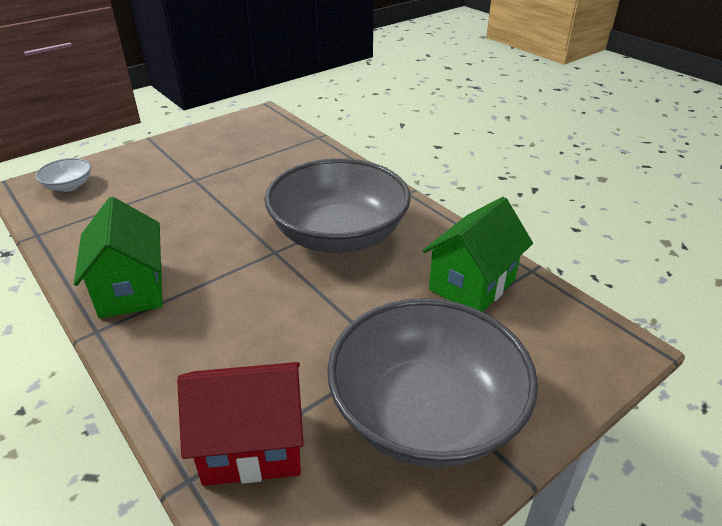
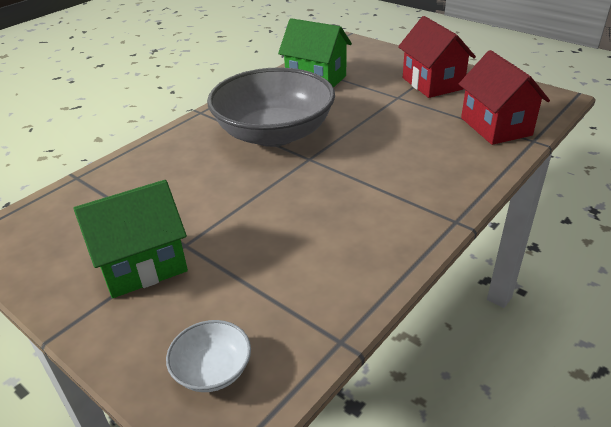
camera: 100 degrees left, 0 degrees up
(131, 289) = (396, 221): green house -> green house (142, 265)
(426, 413) = (432, 83): grey bowl -> red house

